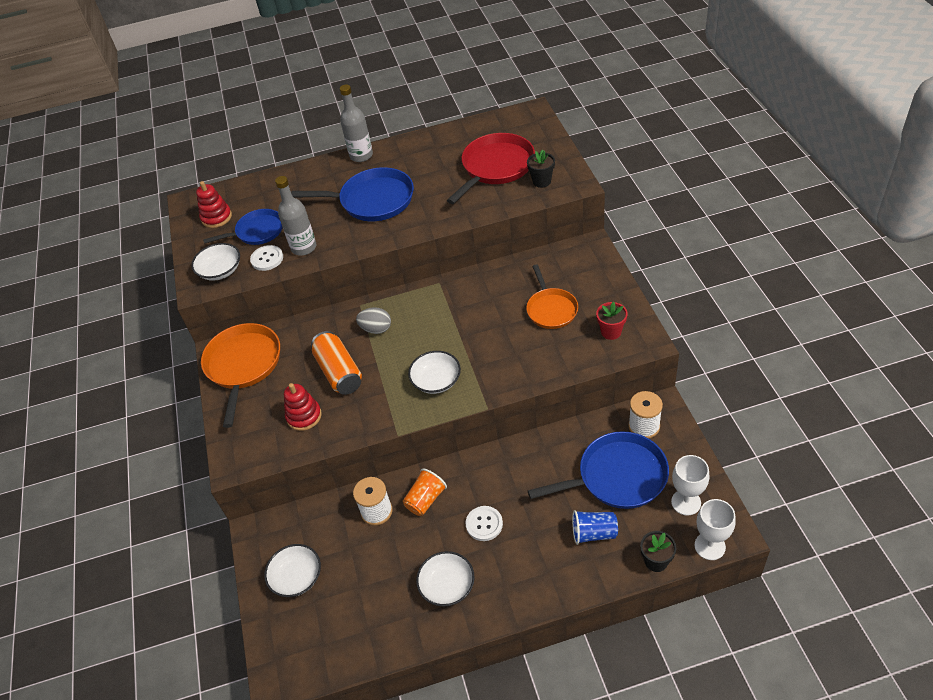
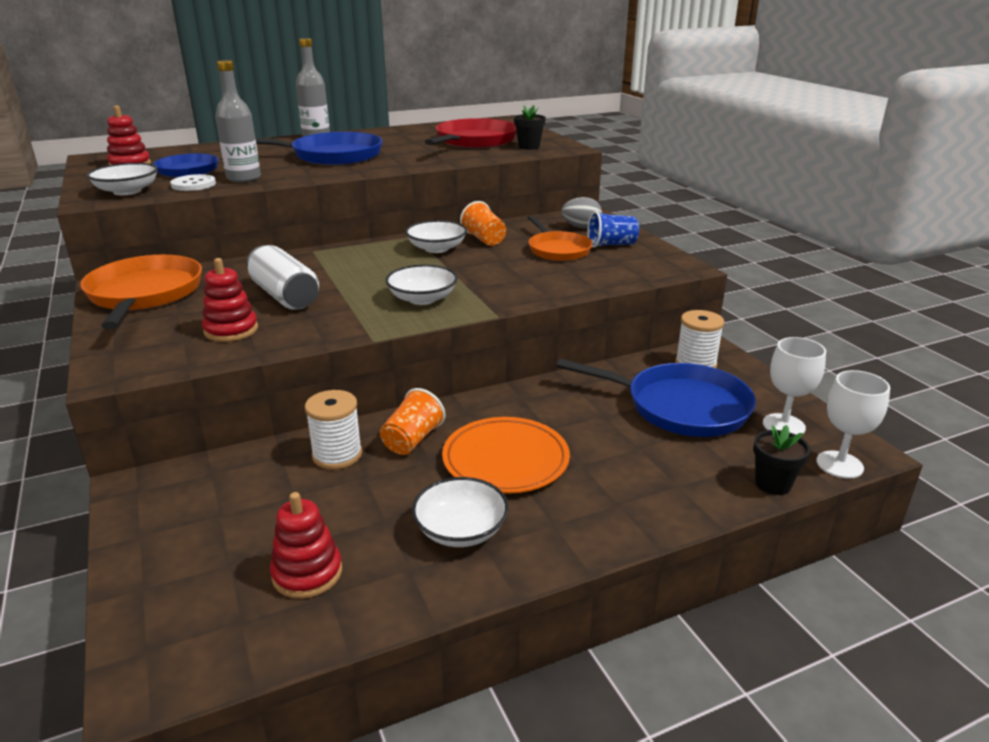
camera: 15 degrees left, 20 degrees down
(297, 577) = (200, 536): white bowl -> white bowl (436, 248)
(339, 372) = (285, 296): orange can -> white can
(357, 612) = (307, 573): none -> red stacking toy
(376, 329) = (335, 265): grey egg -> grey egg (581, 227)
(484, 524) = (505, 460): white button -> orange plate
(494, 290) = (484, 239): none -> orange cup
(593, 533) = (670, 460): blue cup -> blue cup (611, 245)
(611, 332) = (637, 262): red flower pot -> none
(618, 476) = (681, 407): blue pan -> blue pan turned 45 degrees clockwise

